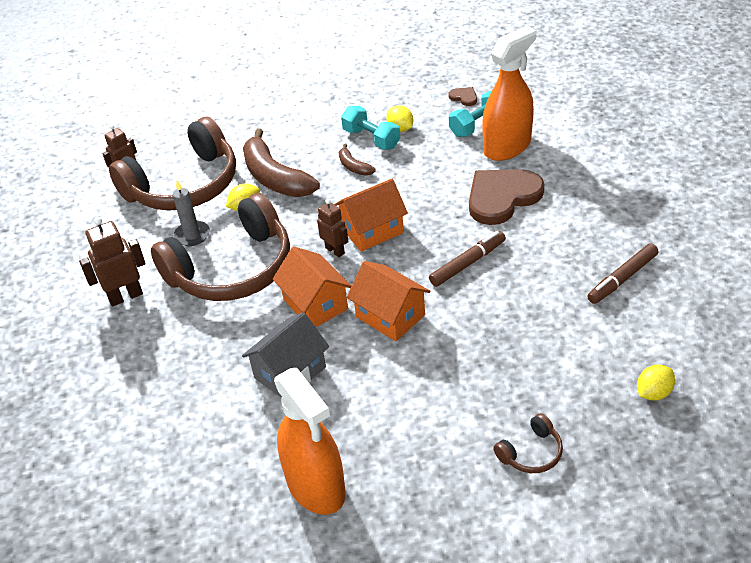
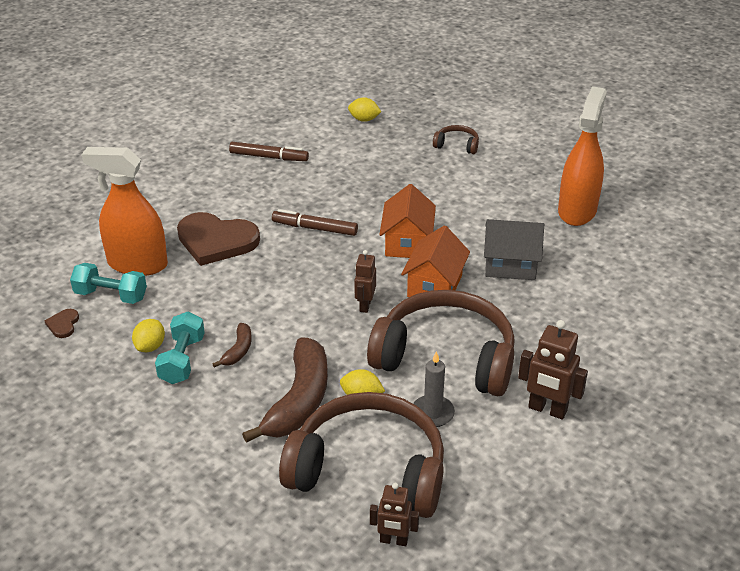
camera: 130 degrees left, 5 degrees down
(372, 230) = (320, 295): orange house -> none

